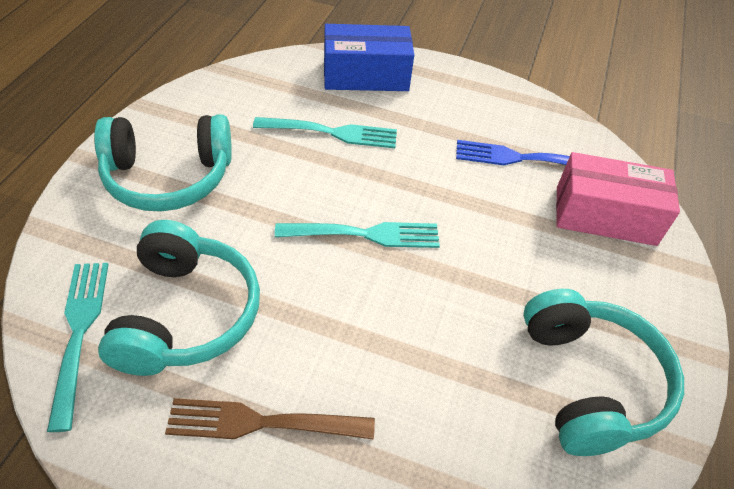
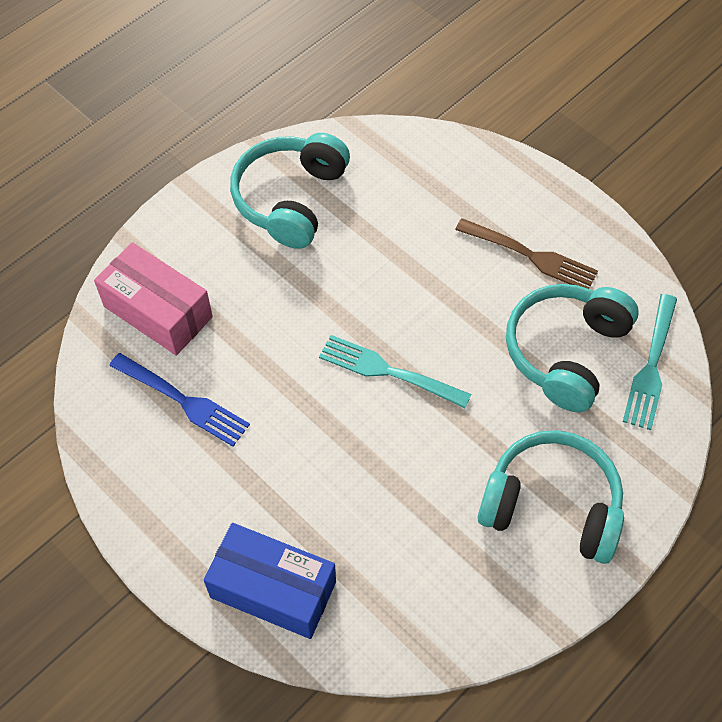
camera: 150 degrees left, 10 degrees up
(331, 133) = (361, 507): turquoise fork -> none

